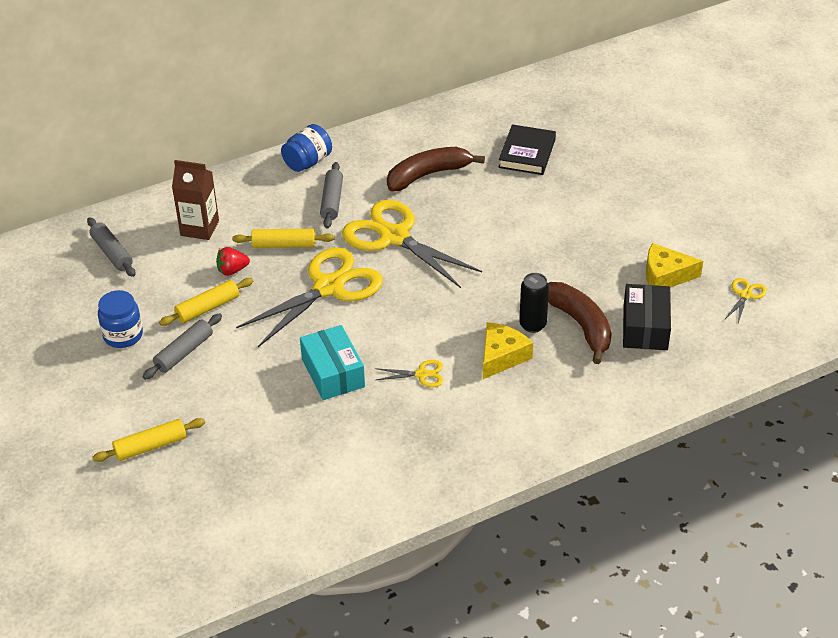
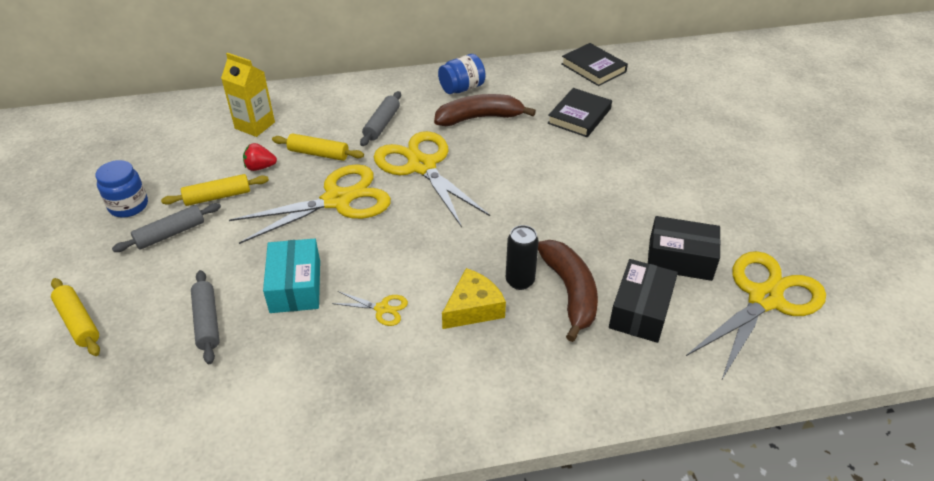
camera: 15 degrees right, 0 degrees up
(112, 253) = (169, 132): grey rolling pin -> grey rolling pin (207, 321)
(151, 446) = (78, 322): yellow rolling pin -> yellow rolling pin turned 60 degrees clockwise
(199, 228) = (255, 125): brown carton -> yellow carton
(308, 162) = (378, 88): blue jar -> blue jar (462, 88)
(522, 96) = (593, 68): none -> black book
(665, 276) = (680, 259): yellow cheese -> black box
(745, 295) = (764, 299): yellow scissors -> yellow scissors, size x2.37

